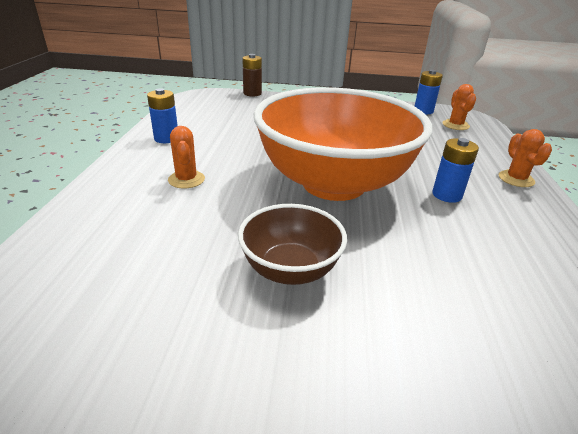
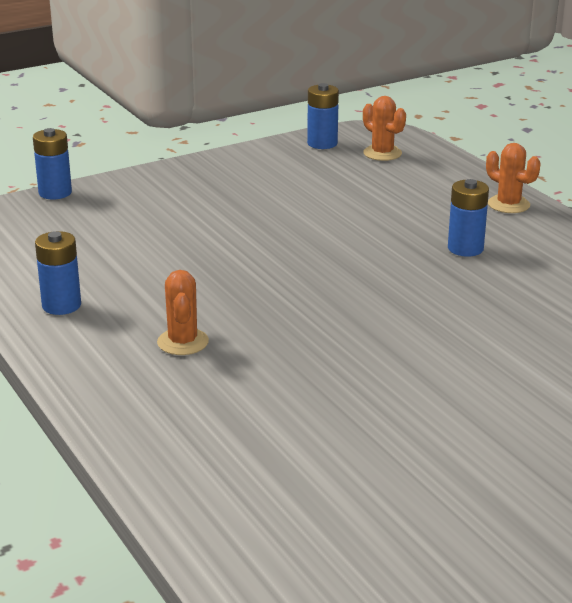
camera: 35 degrees left, 5 degrees down
(186, 179) = (183, 342): orange cactus -> orange cactus turned 45 degrees clockwise
(252, 93) = (55, 193): brown battery -> blue battery
(290, 269) = (417, 374): brown bowl -> none
(333, 184) = (345, 281): orange bowl -> none

